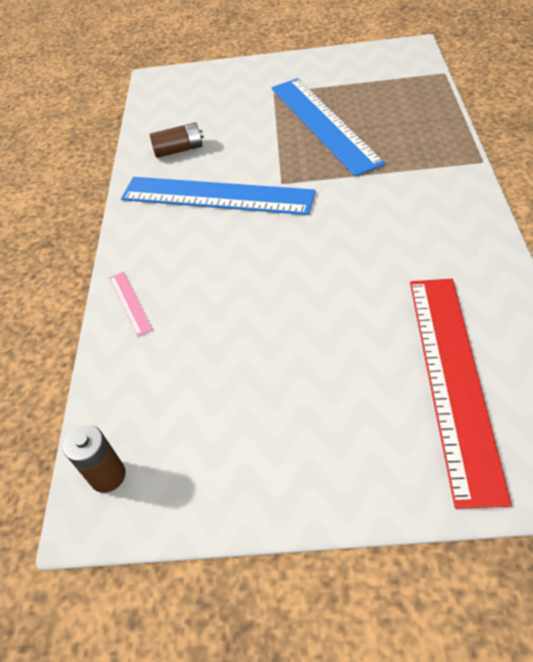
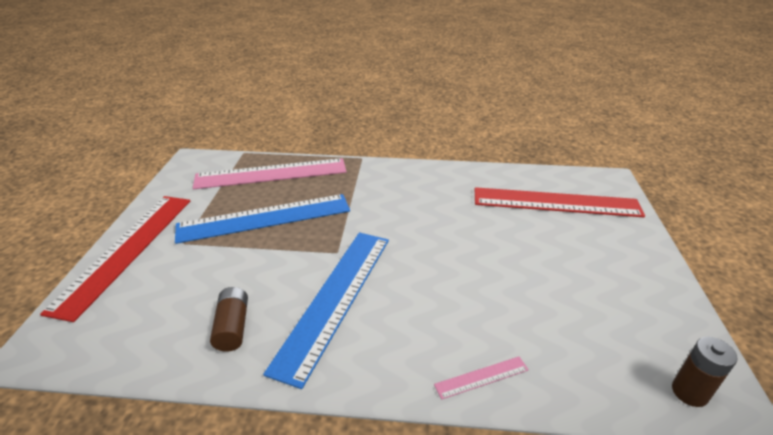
camera: 90 degrees left, 15 degrees down
(257, 70) = (126, 250): none -> red ruler
(407, 104) = (271, 174): none -> pink ruler

